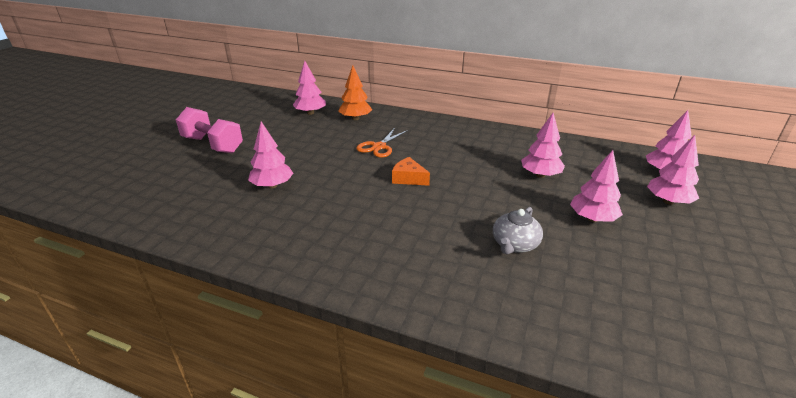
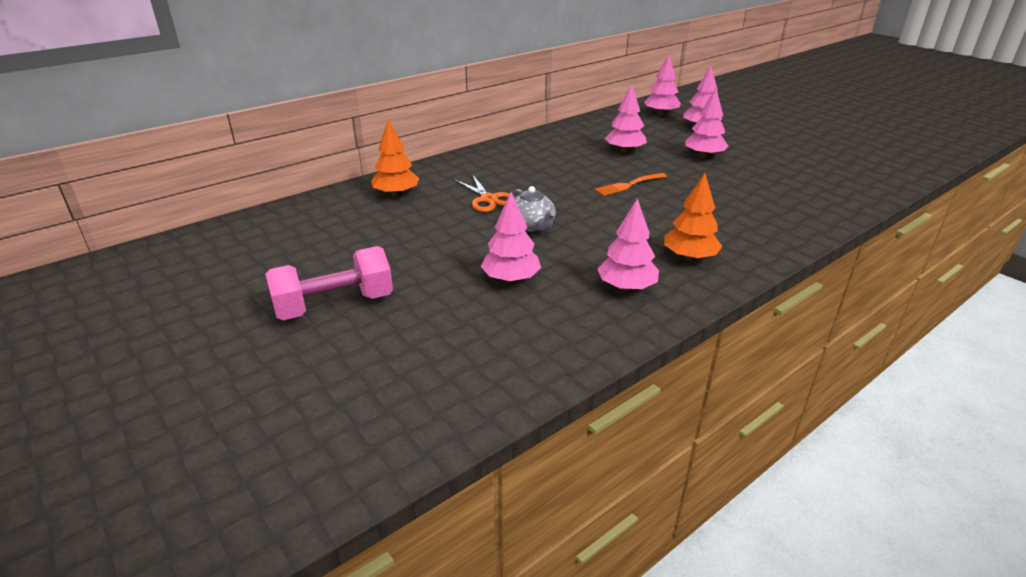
camera: 60 degrees left, 0 degrees up
(310, 113) = (335, 216): pink tree -> pink tree (626, 287)
(361, 254) = (689, 257): none -> orange tree
(408, 178) = (574, 202): orange cheese -> none
(469, 193) = (628, 185): none -> orange fork
(514, 244) = (718, 192): grey teapot -> grey teapot (531, 225)

